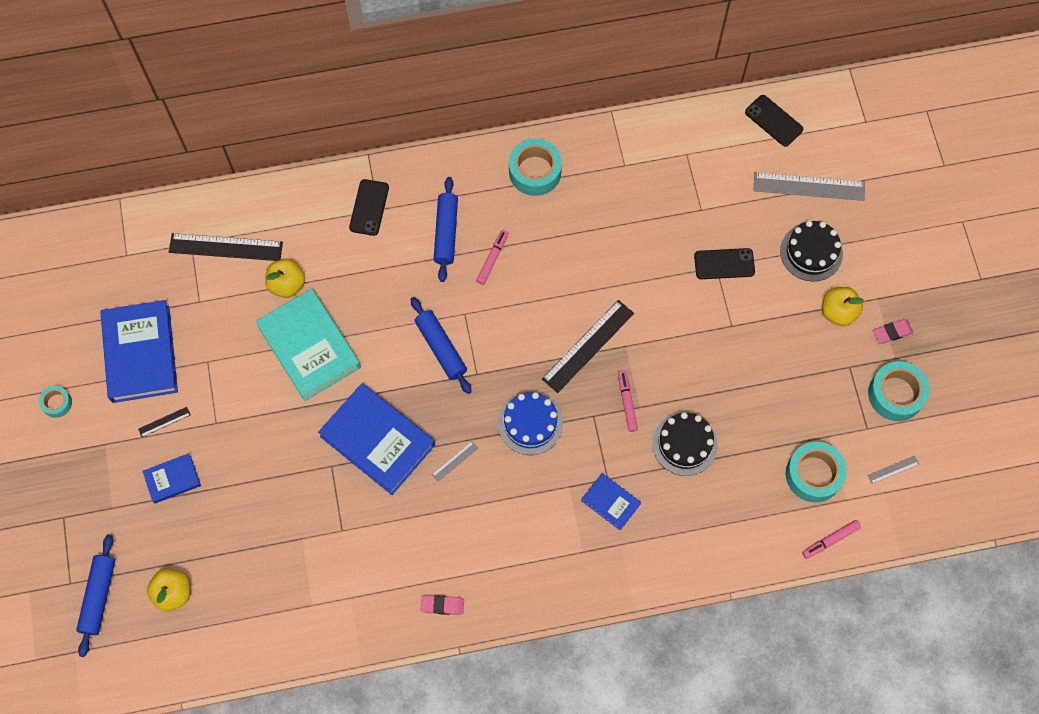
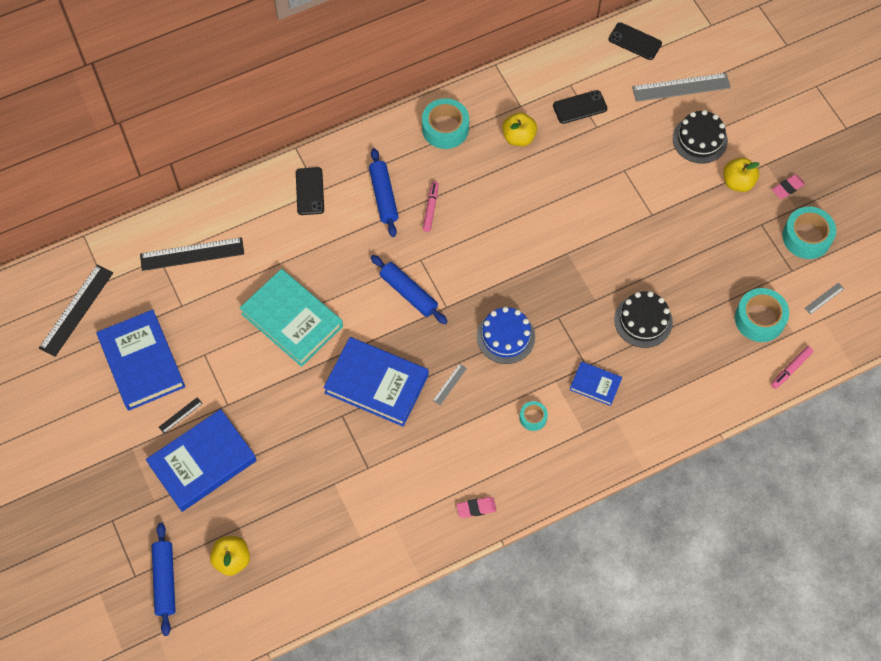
camera: 15 degrees left, 5 degrees down
(57, 403) = (77, 423): turquoise tape -> turquoise tape (533, 417)
(172, 479) = (202, 462): blue book -> blue book, size x1.98
(287, 284) = (256, 272): yellow apple -> yellow apple (518, 137)
(588, 346) = (535, 260): black ruler -> black ruler (76, 310)
(627, 402) = (583, 299): pink marker -> none
(724, 264) = (630, 166): black phone -> black phone (579, 107)

